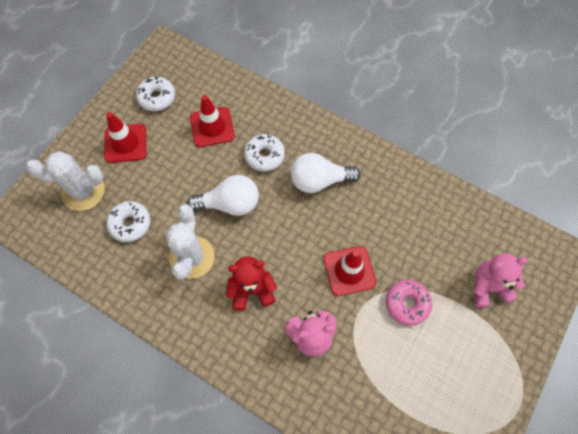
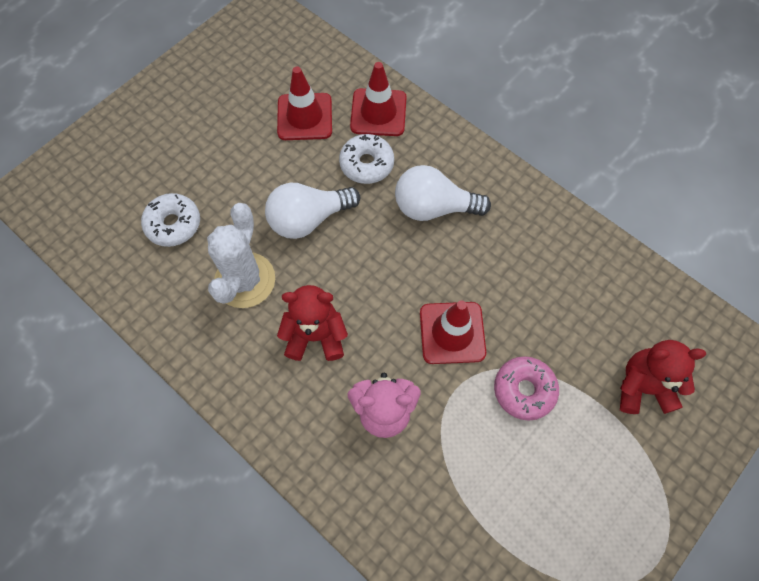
camera: 10 degrees right, 0 degrees up
(83, 192) = (122, 174): white cactus -> none
(125, 143) = (188, 121): red traffic cone -> red traffic cone (378, 112)
(157, 98) = (240, 69): white donut -> none
(230, 204) = (308, 219): white light bulb -> white light bulb turned 150 degrees clockwise
(488, 287) = (642, 387): pink teddy bear -> red teddy bear

